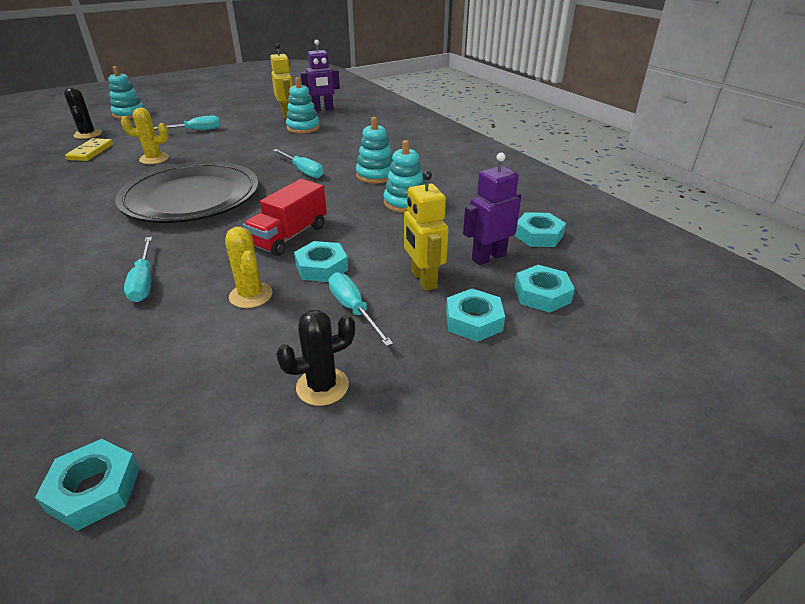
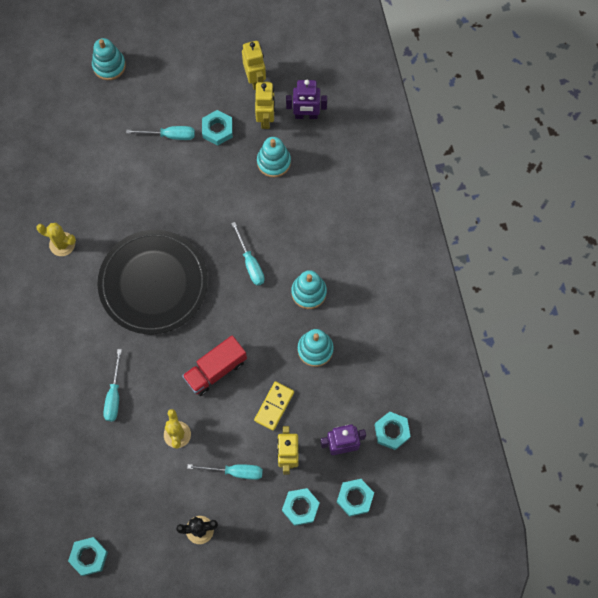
camera: 20 degrees right, 35 degrees up
(87, 134) = (70, 112): black cactus -> none
(90, 152) = (74, 159): yellow domino -> yellow domino (274, 406)
(154, 159) = (128, 194): yellow cactus -> yellow cactus (62, 244)
(270, 104) = (255, 79): none -> yellow robot
(321, 267) = (228, 418): turquoise nut -> turquoise nut (217, 130)
(354, 310) = (234, 471): turquoise screwdriver -> turquoise screwdriver turned 105 degrees clockwise

